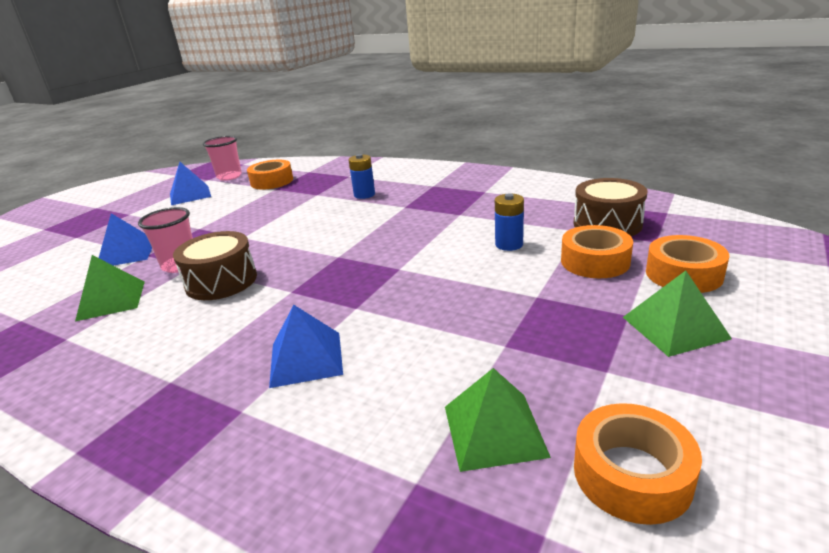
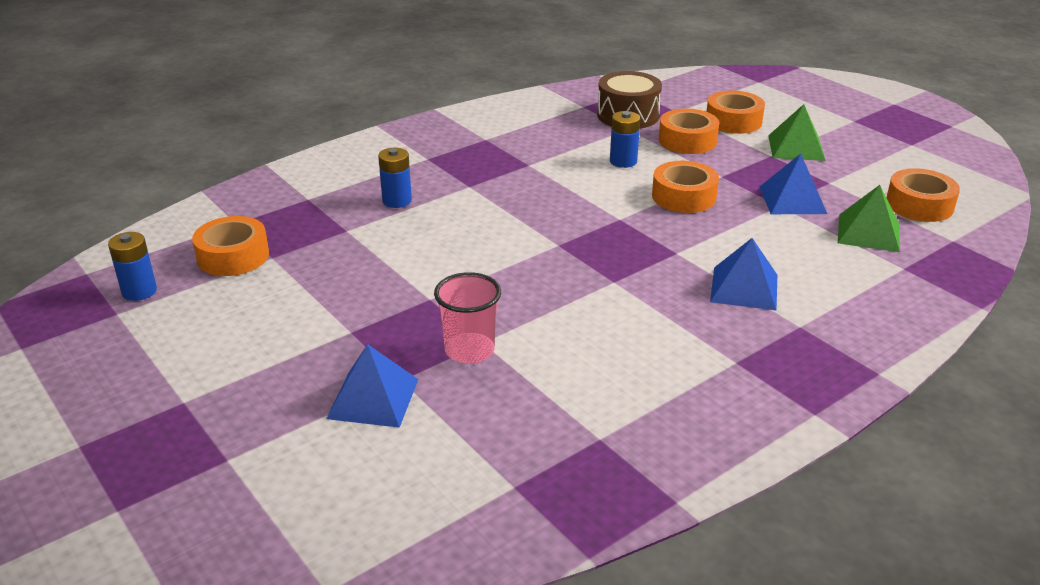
camera: 70 degrees left, 5 degrees up
(111, 300) = (524, 406): green pyramid -> none
(190, 195) = (178, 334): blue pyramid -> blue pyramid (792, 200)
(221, 281) = (548, 322): brown drum -> none
(229, 176) = (139, 291): pink cup -> blue battery
(469, 287) = (683, 196): none -> orange tape

